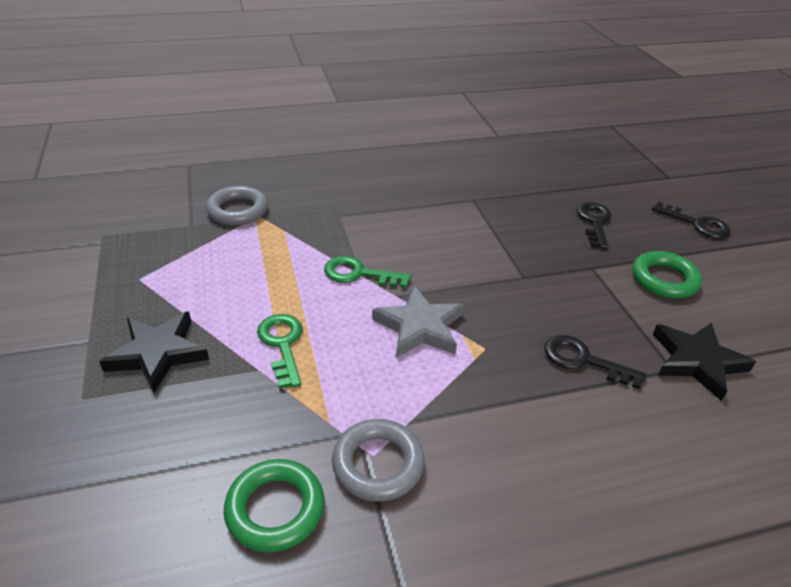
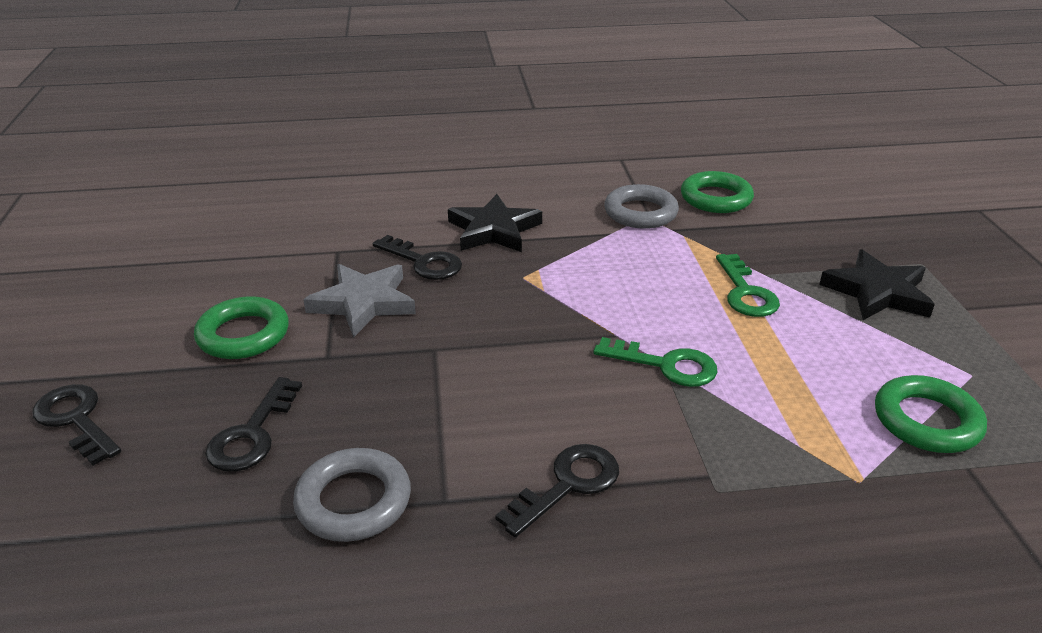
camera: 170 degrees left, 5 degrees down
(197, 247) = (926, 421): none -> green ring
(237, 210) = (905, 497): grey ring -> grey ring (353, 501)
(414, 208) = (568, 484): none -> black key
(419, 327) = (591, 300): grey star -> grey star (363, 303)
(697, 361) = (305, 255): black star -> black star (494, 230)

